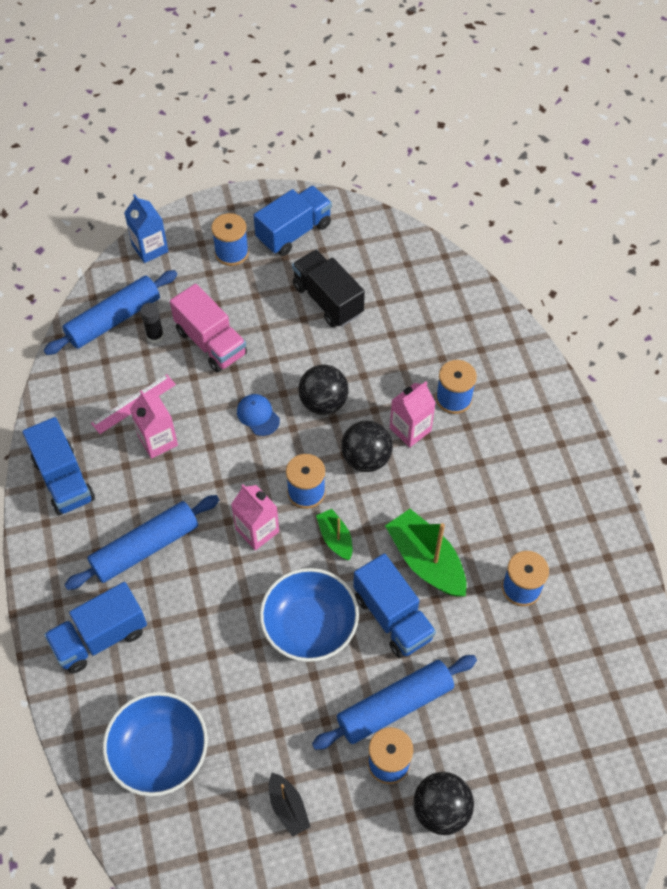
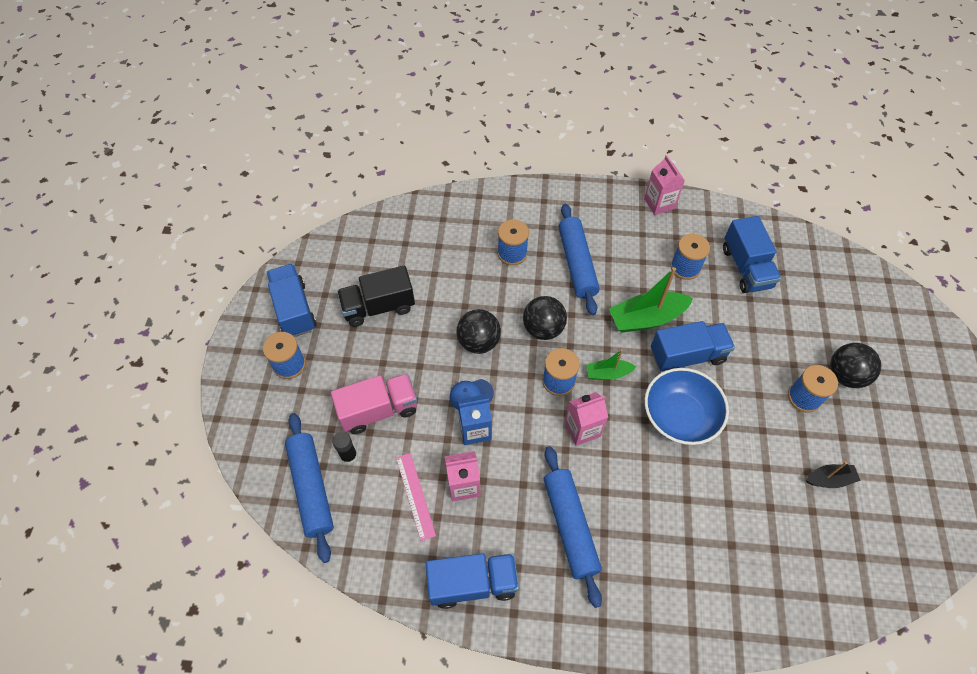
camera: 70 degrees left, 0 degrees up
(100, 638) = (648, 591): blue truck -> blue truck (746, 267)
(150, 248) = (245, 432): blue carton -> blue carton (475, 430)
(159, 752) = (766, 567): blue bowl -> none
(394, 706) = (760, 378): blue rolling pin -> blue rolling pin (577, 264)
(410, 429) = (528, 290): pink carton -> pink carton (659, 203)

